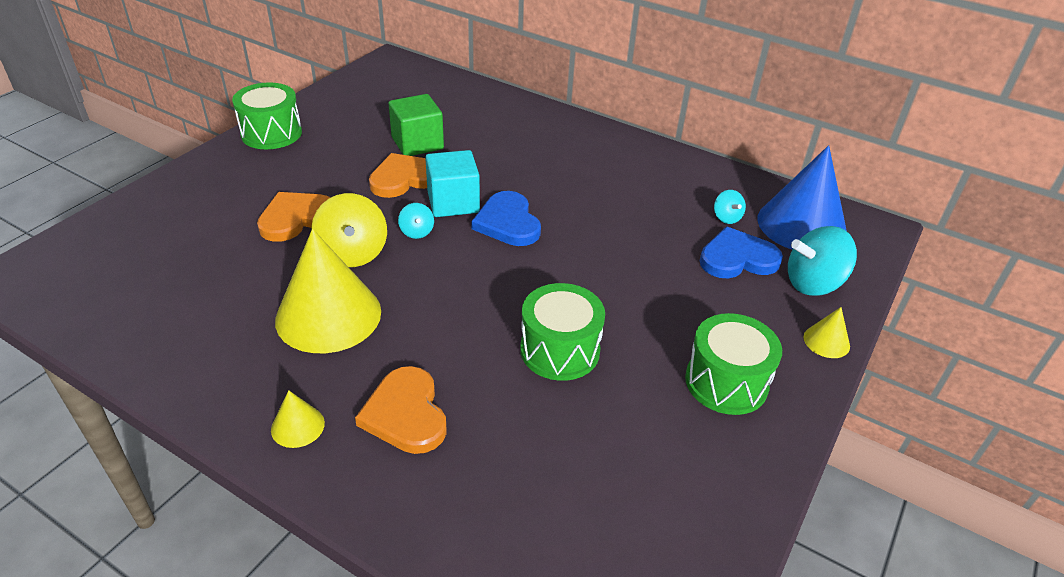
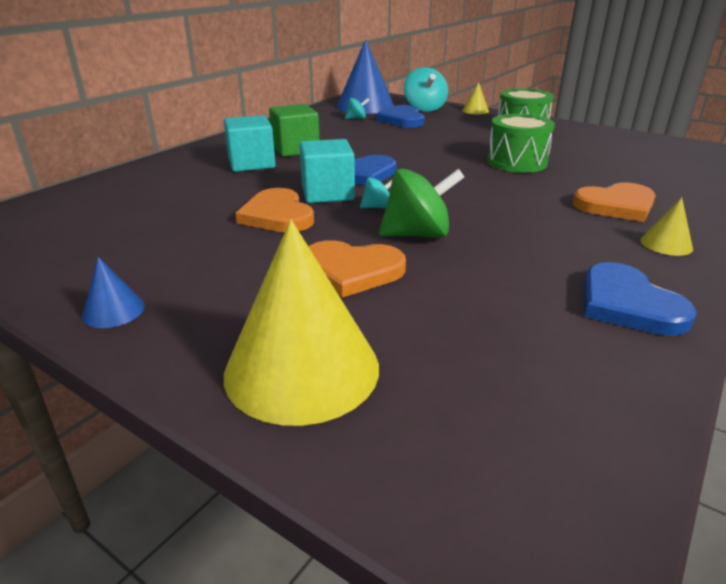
camera: 85 degrees left, 10 degrees down
(198, 360) = (628, 304): none -> blue heart
(271, 133) = (113, 311): green drum -> blue cone
(296, 218) = (352, 271): orange heart -> orange heart turned 45 degrees counterclockwise
(328, 315) = (519, 240): yellow cone -> yellow cone (302, 369)
(353, 253) = (418, 234): yellow spinning top -> green spinning top
(417, 143) = (203, 211): green cube -> green cube (295, 149)
(534, 155) = (251, 164): none -> turquoise cube

